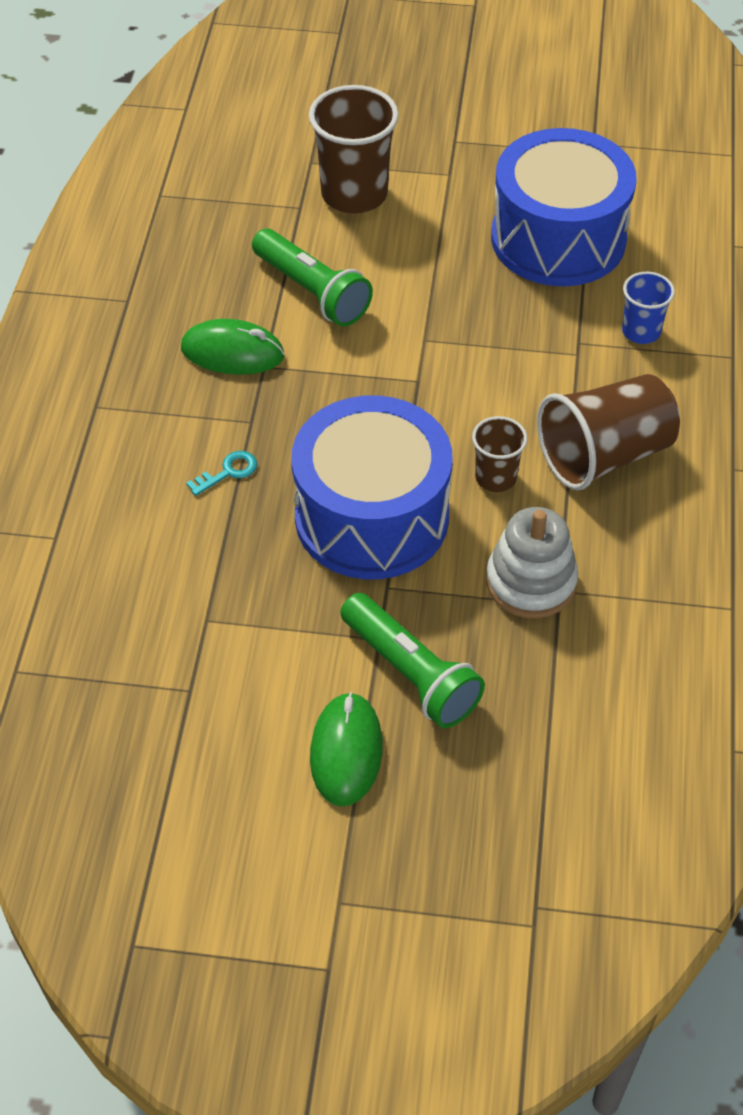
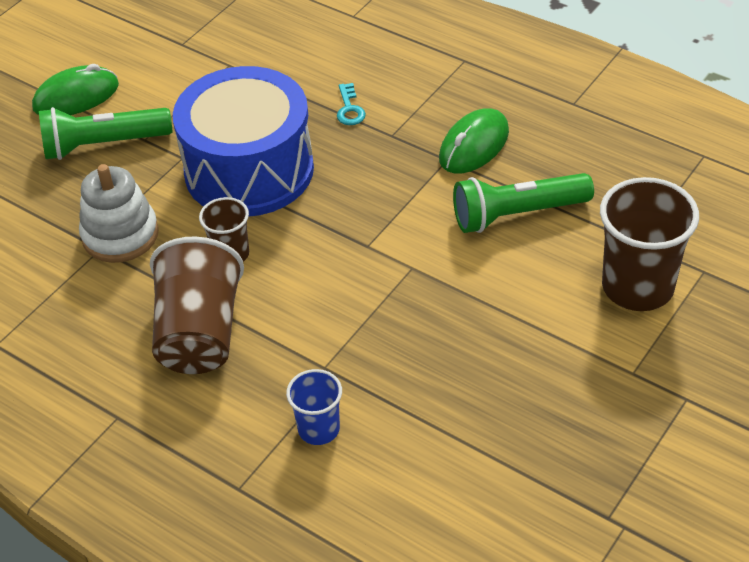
camera: 120 degrees right, 5 degrees down
(346, 752) = (76, 97): green mouse -> green mouse turned 60 degrees counterclockwise
(558, 238) = (485, 421): blue drum -> none

